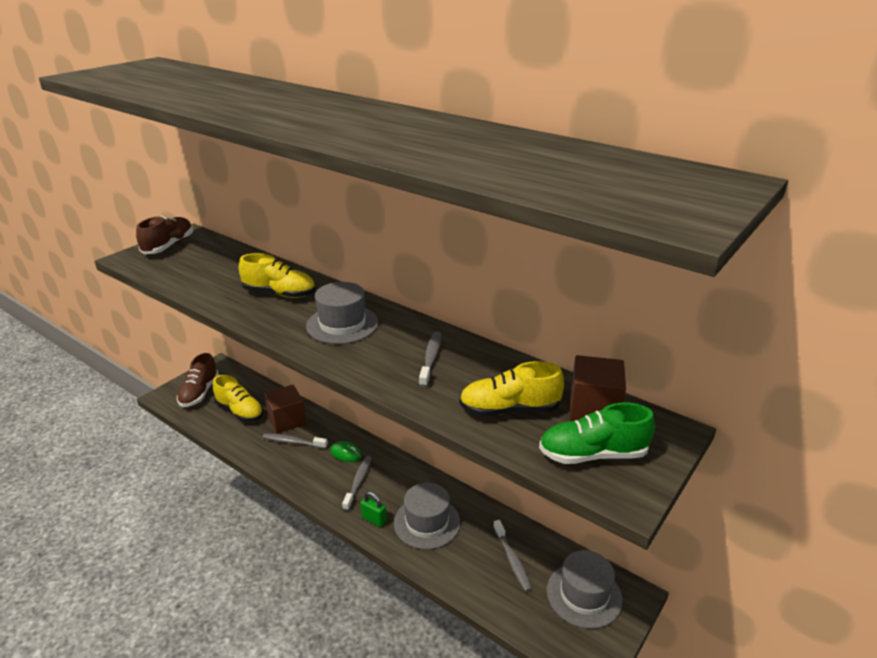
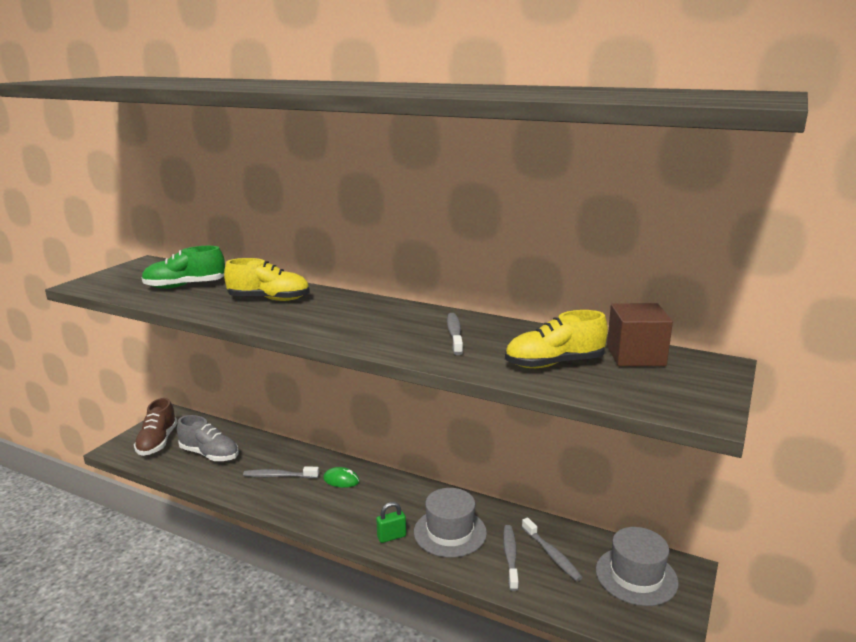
camera: 10 degrees left, 10 degrees down
(169, 246) = (127, 272): brown shoe -> none
(240, 411) = (209, 454): yellow shoe -> grey shoe
(287, 420) = (266, 457): brown cube -> none
(342, 324) = (348, 317): grey hat -> none
(358, 482) = (363, 504): grey toothbrush -> grey toothbrush (510, 556)
(374, 519) = (391, 537): green padlock -> green padlock turned 45 degrees counterclockwise
(592, 454) = (654, 388): green shoe -> green shoe (185, 286)

